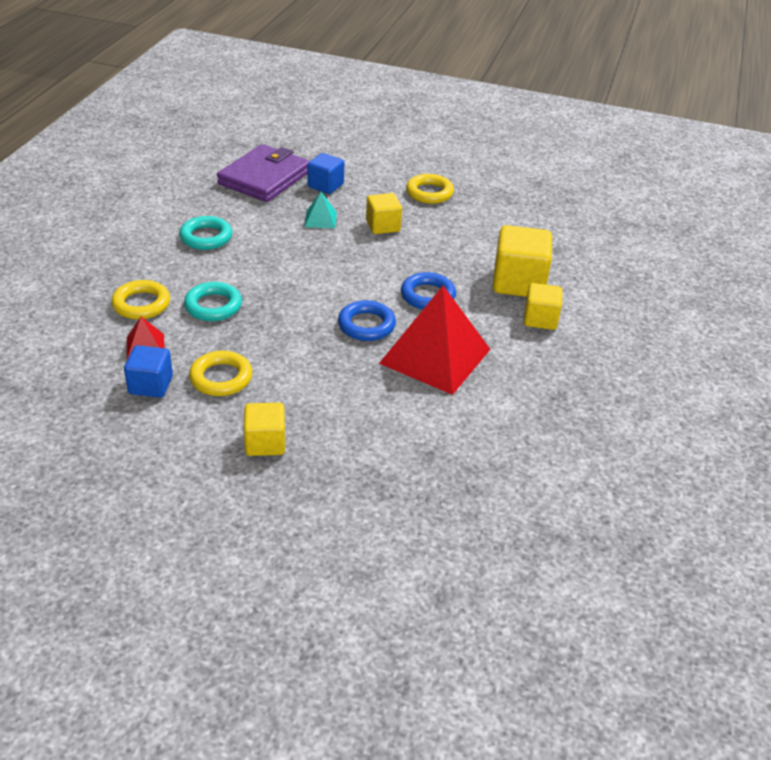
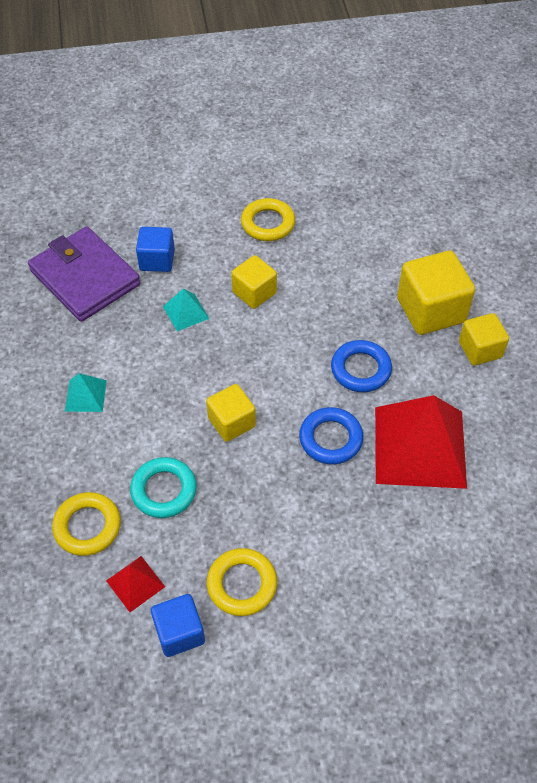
camera: 25 degrees left, 15 degrees up
(206, 237) = (85, 395): turquoise ring -> turquoise pyramid
(264, 178) = (85, 278): purple wallet -> purple wallet turned 45 degrees counterclockwise
(265, 443) = (343, 645): yellow cube -> yellow cube (231, 422)

